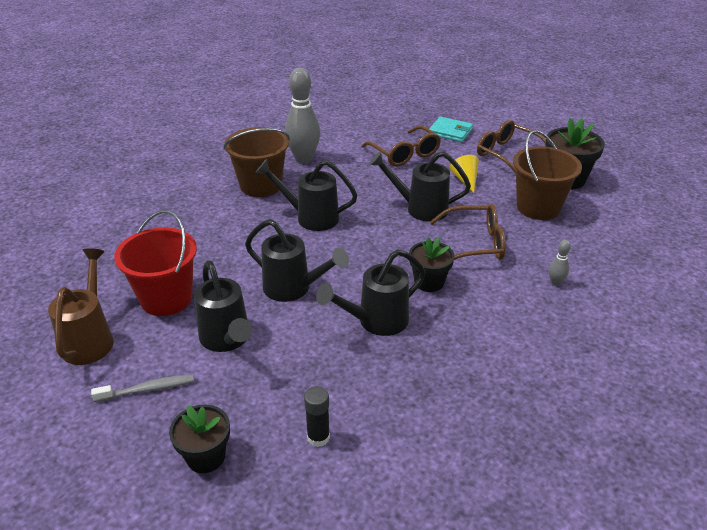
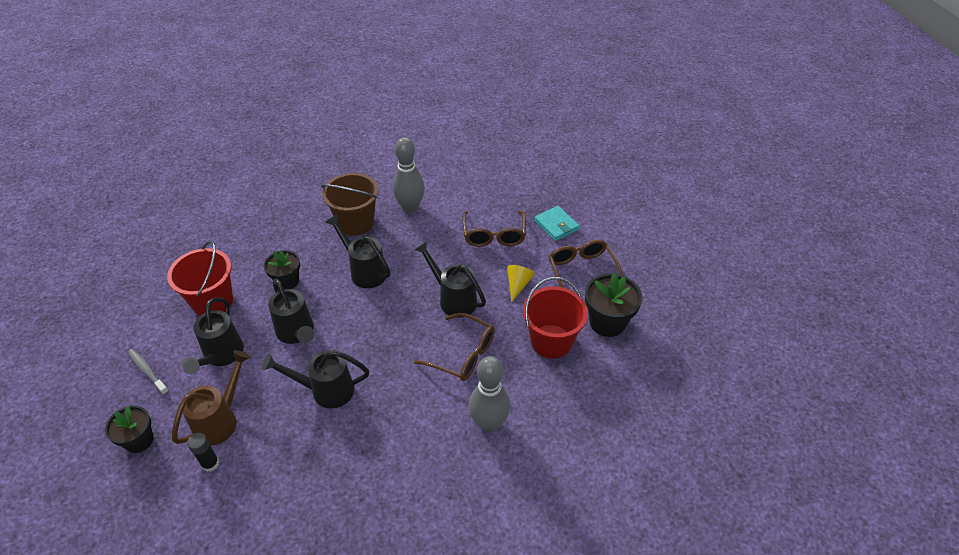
camera: 30 degrees right, 10 degrees up
(90, 339) = (146, 313): brown watering can -> brown watering can (220, 420)
(148, 389) = (147, 371): grey toothbrush -> grey toothbrush turned 150 degrees counterclockwise
(429, 282) = (394, 374): black flower pot -> black flower pot (287, 281)
(538, 207) = (551, 341): brown bucket -> red bucket
(555, 283) = (489, 423): grey bowling pin -> grey bowling pin, size x2.28

